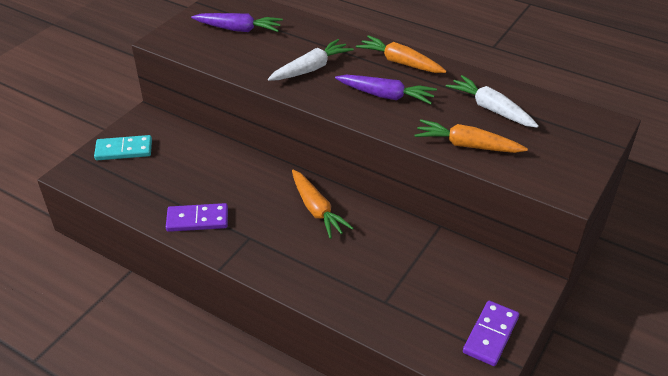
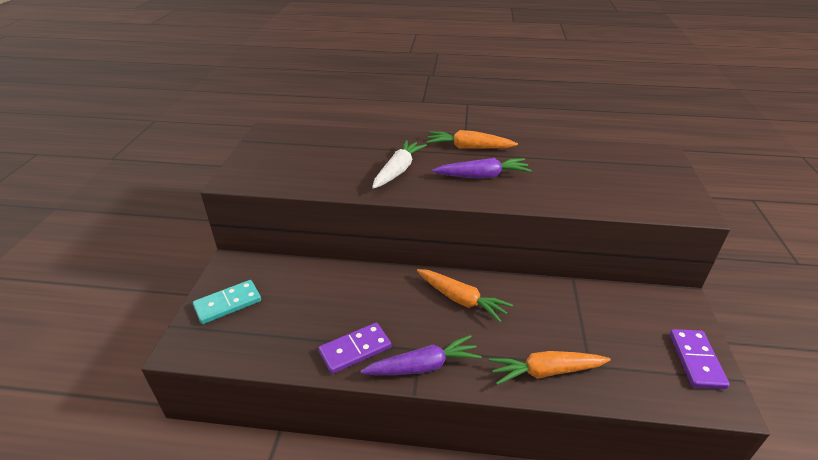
camera: 25 degrees left, 5 degrees down
(238, 29) = (303, 154): purple carrot -> purple carrot (423, 366)
(467, 145) = (585, 197): orange carrot -> orange carrot (545, 372)
(490, 109) = (573, 164): white carrot -> none

